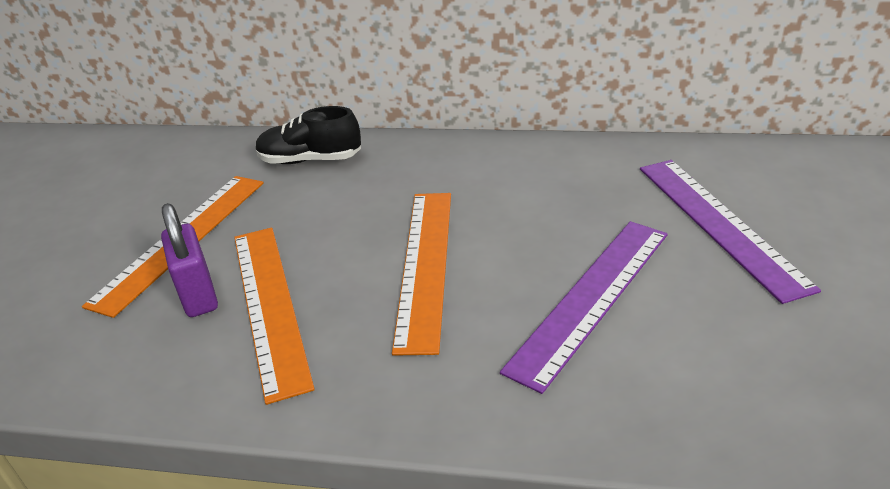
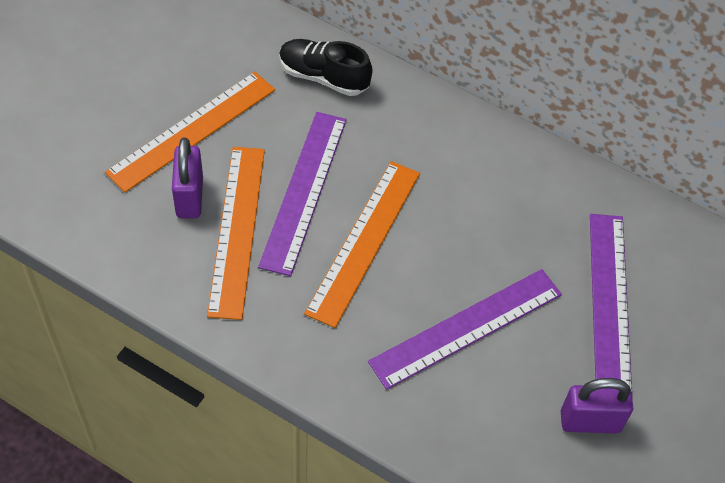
camera: 15 degrees right, 20 degrees up
(333, 246) = (304, 191): none -> purple ruler
(800, 332) = (590, 421): none -> purple padlock

